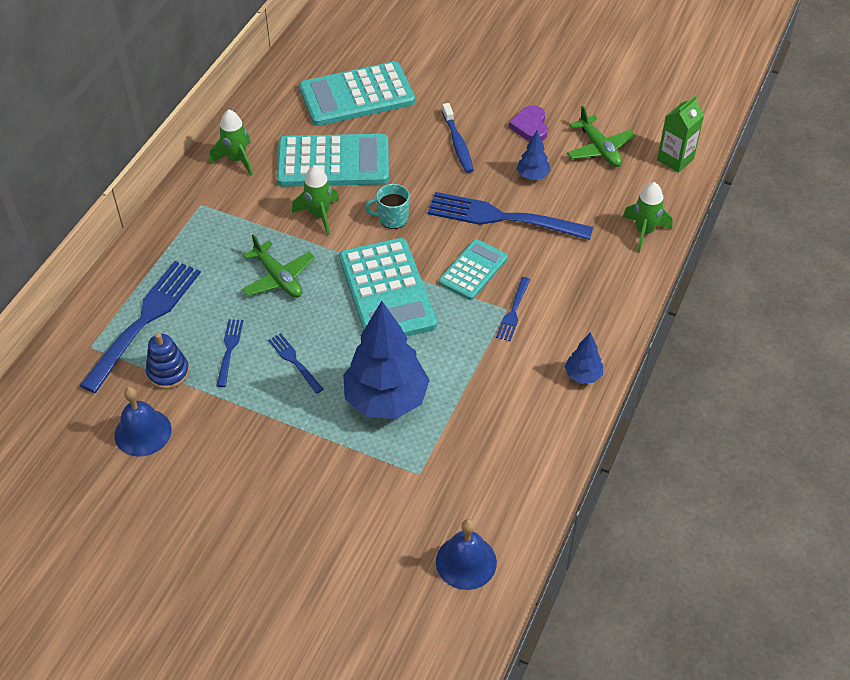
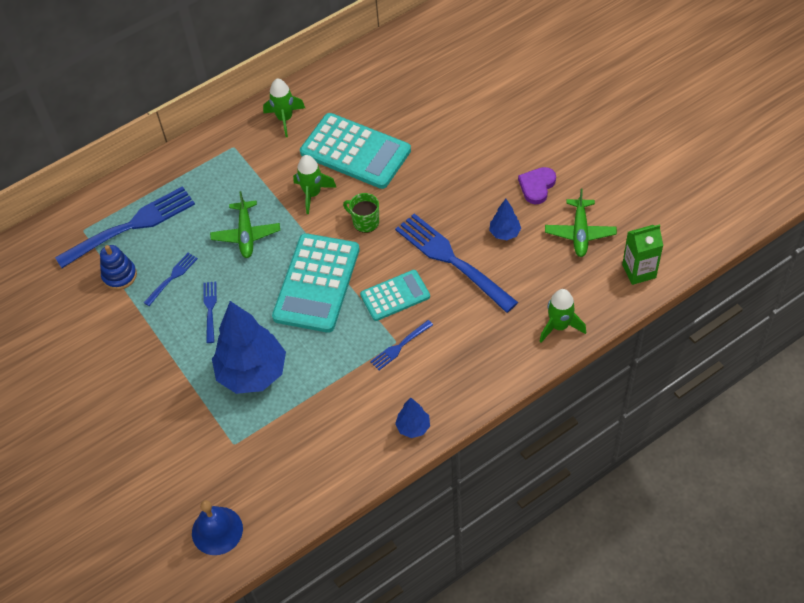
camera: 35 degrees right, 5 degrees up
(143, 432) = (72, 314): blue bell -> none
(357, 95) = (416, 99): turquoise calculator -> none
(392, 218) = (365, 222): turquoise mug -> green mug
(457, 144) = (465, 177): blue toothbrush -> none

